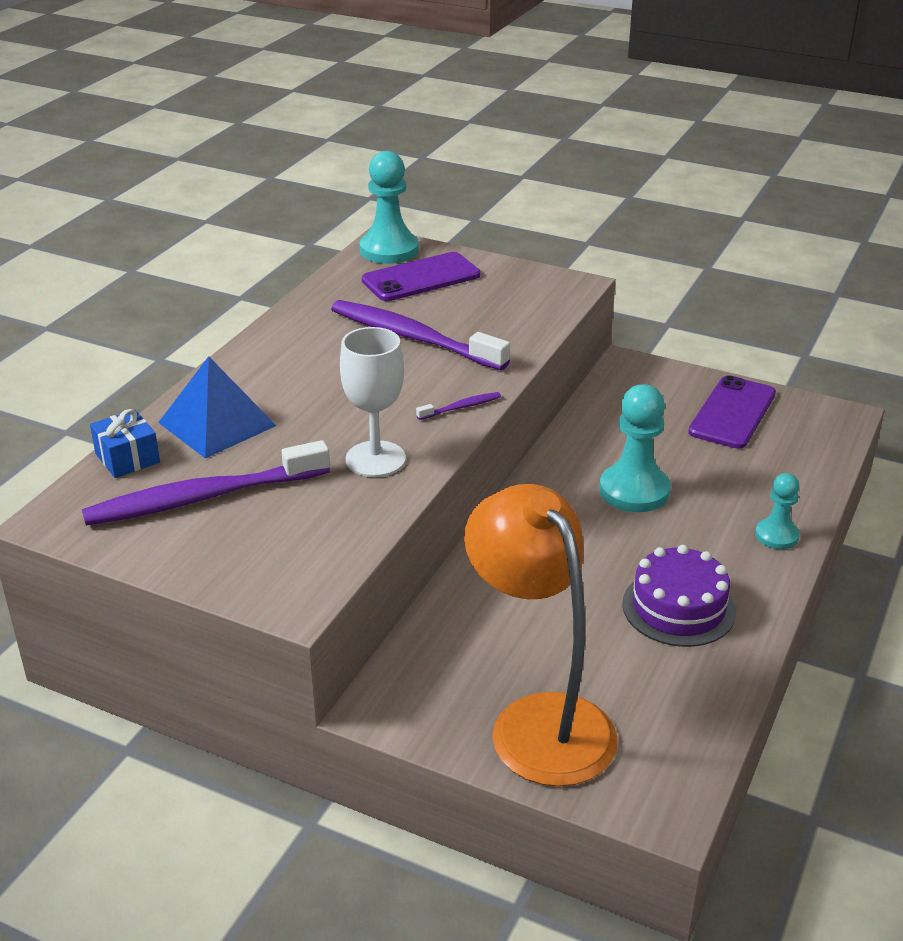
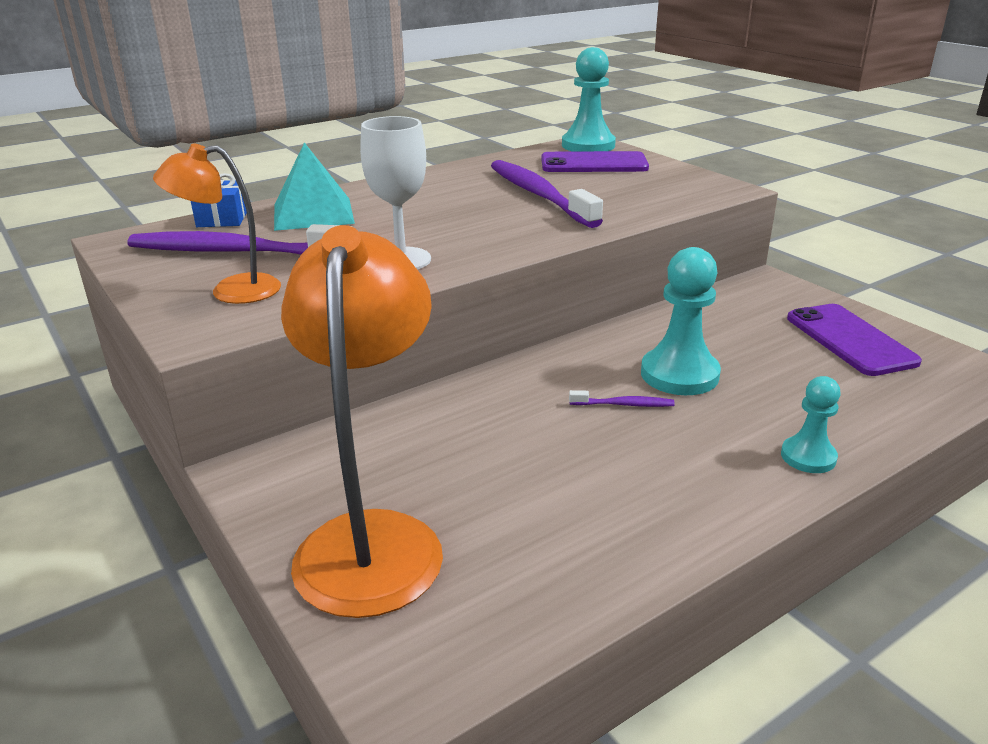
camera: 30 degrees right, 5 degrees down
(217, 424) = (313, 213): blue pyramid -> turquoise pyramid
(262, 544) = (231, 291): none -> orange lamp
(461, 407) = (521, 244): purple toothbrush -> purple toothbrush (624, 404)
(678, 608) = (627, 487): purple cake -> none
(732, 413) = (850, 340): purple phone -> purple phone turned 75 degrees counterclockwise

